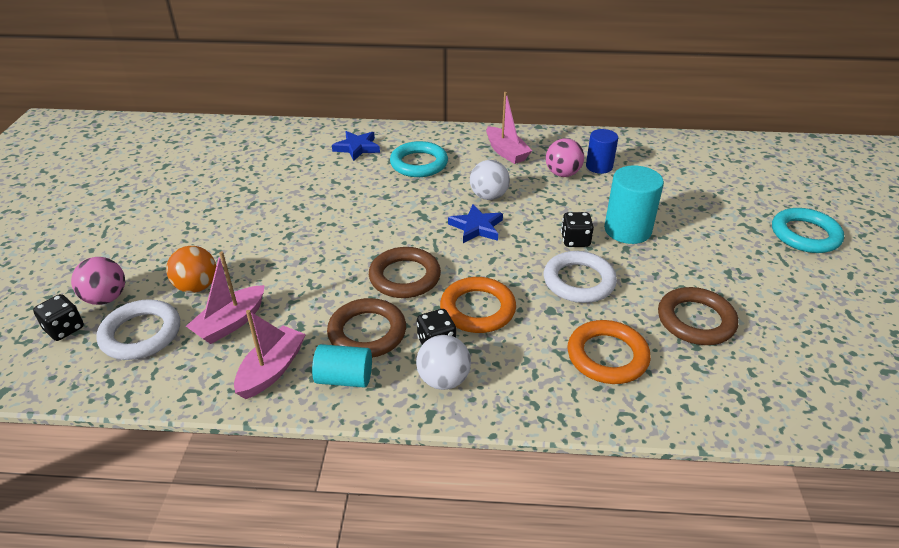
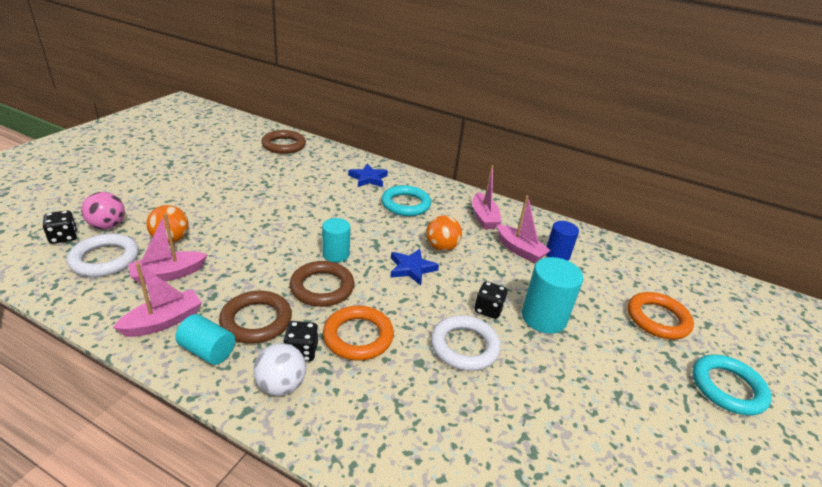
camera: 20 degrees right, 5 degrees down
(390, 239) = (336, 254): none -> turquoise cylinder
(488, 196) = (441, 247): white ball -> orange ball
(562, 174) = (519, 250): pink ball -> pink boat
(607, 356) = (438, 426): orange ring -> orange ring (657, 319)
(696, 320) = (550, 428): brown ring -> brown ring (284, 145)

